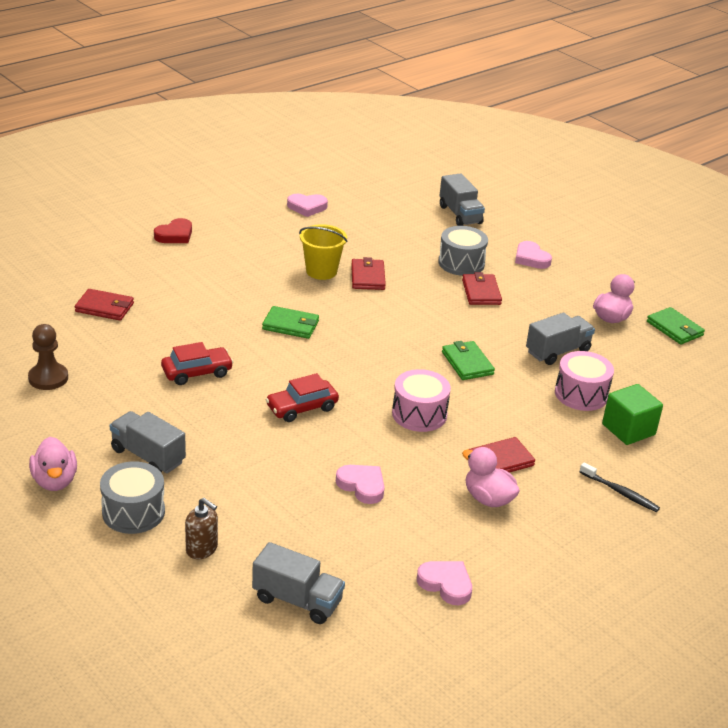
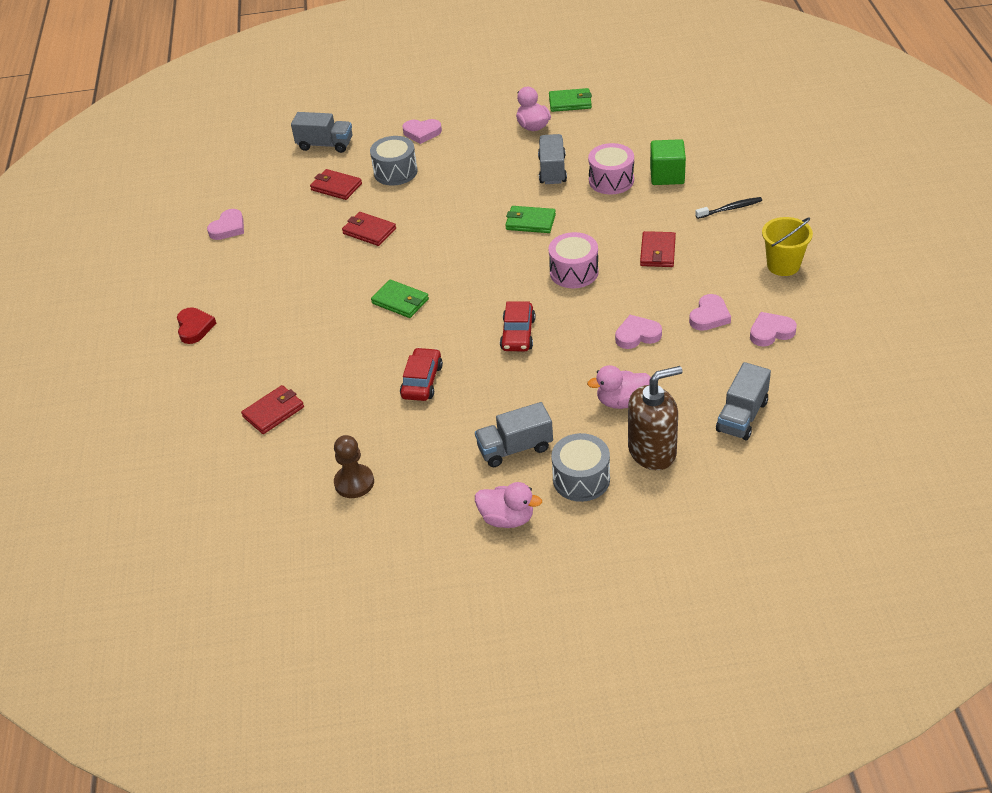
camera: 50 degrees left, 10 degrees up
(202, 549) = (652, 451): brown soap dispenser -> brown soap dispenser, size x1.80
(290, 325) = (400, 301): green wallet -> green wallet turned 75 degrees clockwise
(297, 600) = (742, 416): grey truck -> grey truck turned 150 degrees clockwise
(321, 271) = (337, 255): yellow bucket -> yellow bucket (783, 265)
(433, 529) = (709, 316): none -> pink heart
(481, 292) = (444, 177): red wallet -> red wallet (336, 187)
(488, 498) = (695, 275): pink duck -> pink duck (622, 401)

